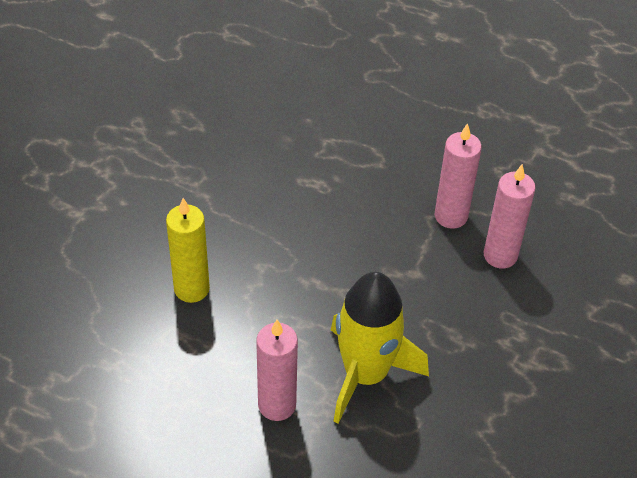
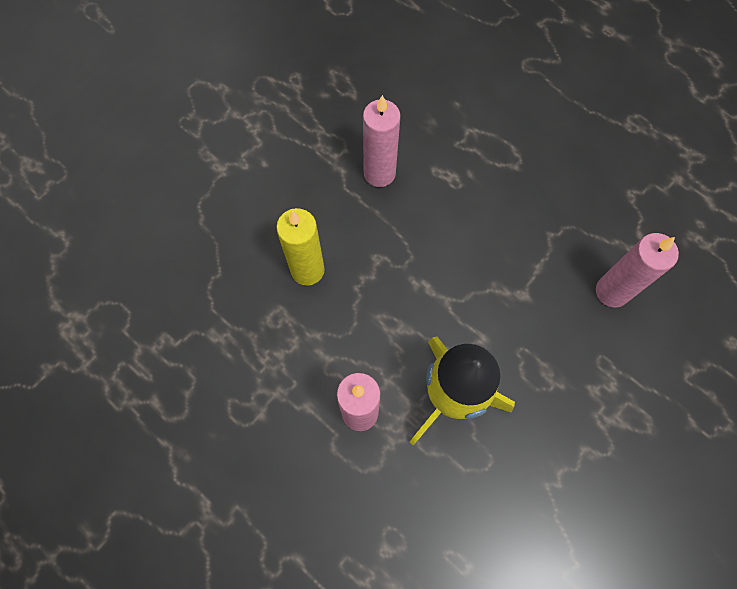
camera: 15 degrees right, 20 degrees up
(451, 216) = (572, 238): pink candle -> pink candle (379, 173)

